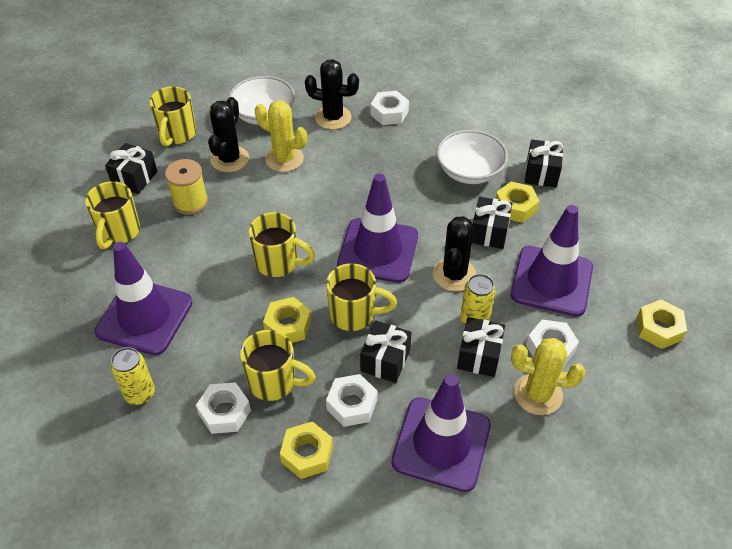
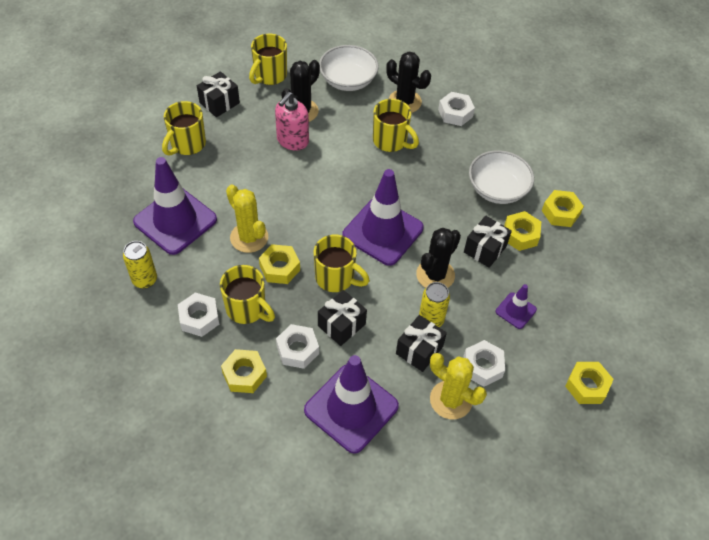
camera: 20 degrees right, 5 degrees up
(190, 202) = (253, 138): yellow spool -> none
(235, 191) = (292, 140): none -> pink soap dispenser
(278, 263) = (298, 213): yellow mug -> yellow mug (391, 141)
(284, 159) = (346, 125): yellow cactus -> yellow cactus (249, 237)
(541, 173) = (560, 212): black gift -> yellow nut
(551, 281) = (515, 310): purple traffic cone -> purple traffic cone, size x0.48

